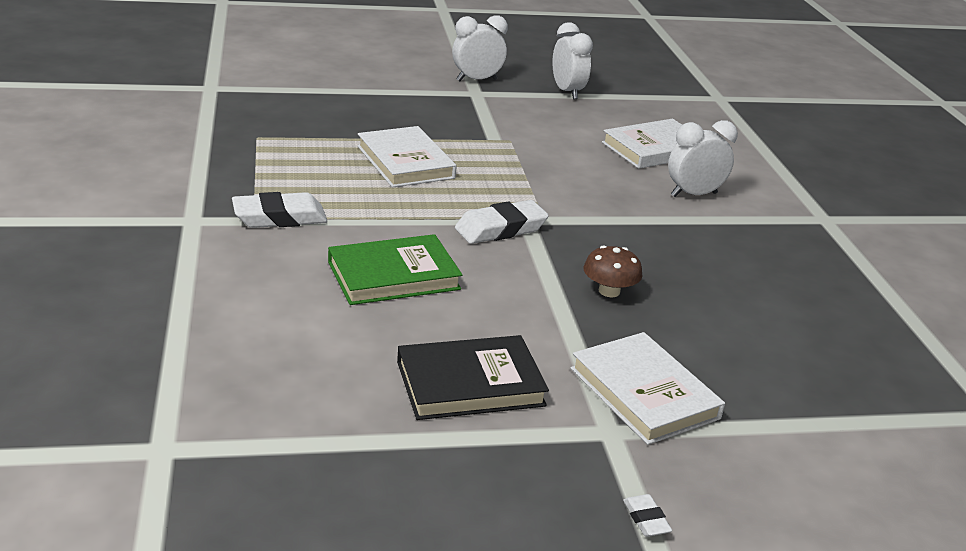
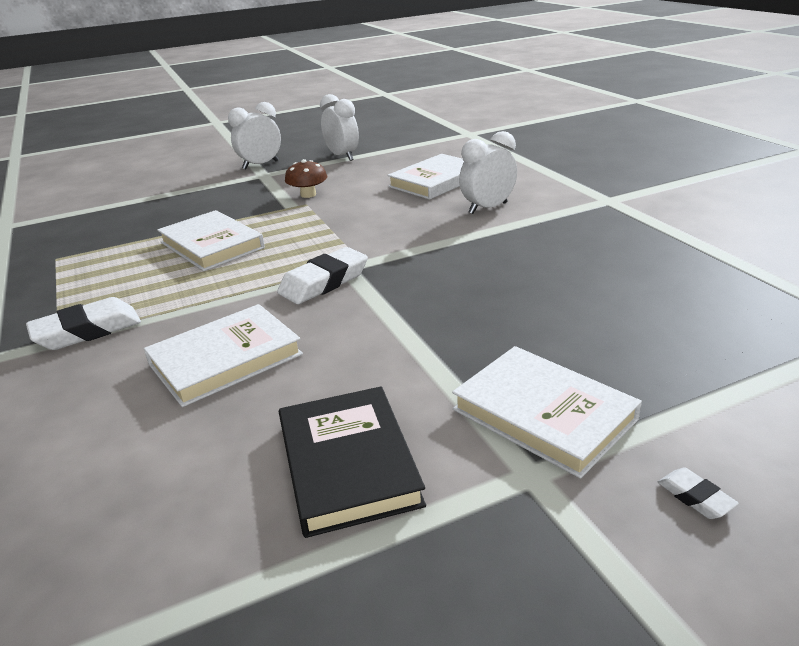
camera: 10 degrees left, 0 degrees up
(393, 275) = (225, 359): green book -> white book
(470, 383) = (348, 464): black book -> black book turned 75 degrees counterclockwise
(609, 291) = (454, 314): brown mushroom -> brown mushroom (308, 194)
(646, 519) = (634, 588): white eraser -> white eraser (695, 497)

